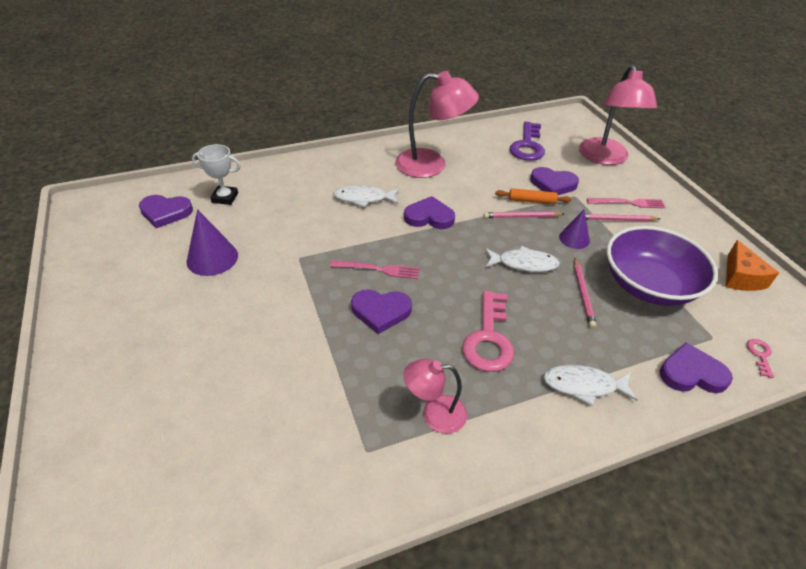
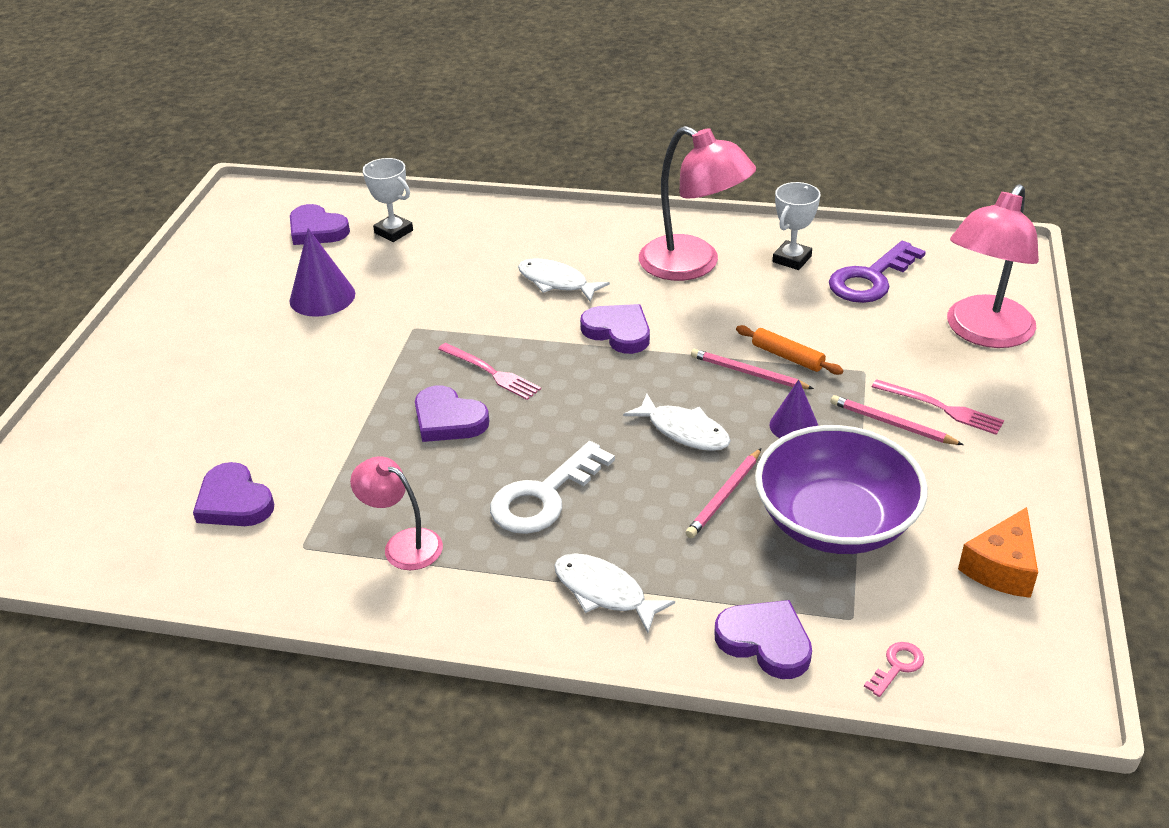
camera: 35 degrees right, 5 degrees down
(479, 146) = (792, 259): none -> white trophy
(488, 338) = (544, 496): pink key -> white key
(553, 184) = (847, 344): purple heart -> purple heart (234, 502)

